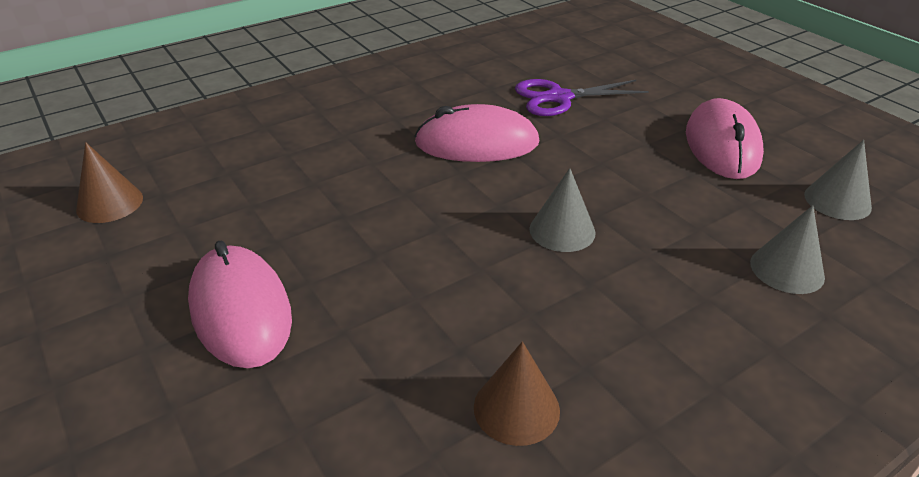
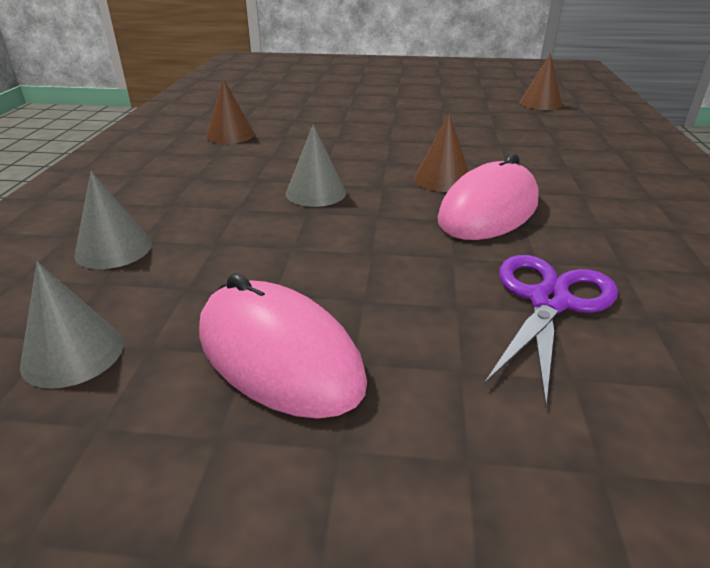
camera: 130 degrees right, 5 degrees down
(240, 310) = (394, 110): pink mouse -> none
(445, 181) = (442, 179): none -> brown cone

